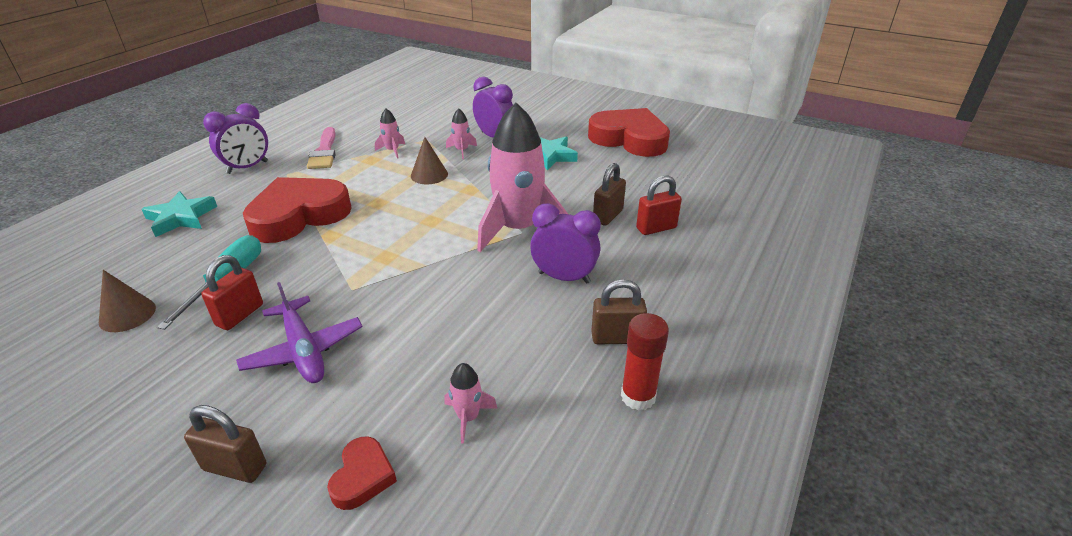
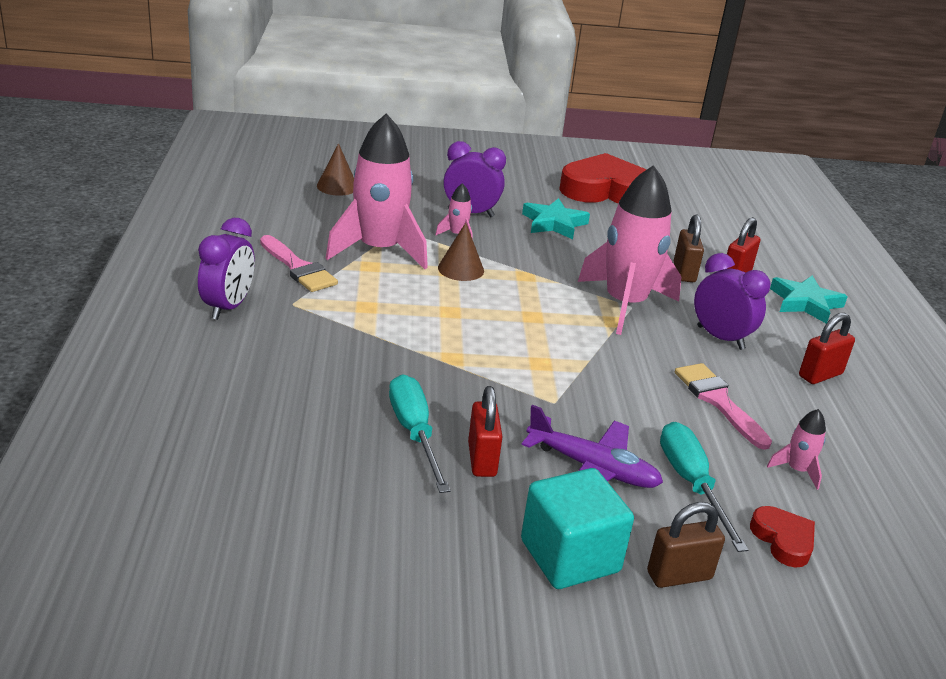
camera: 35 degrees left, 5 degrees down
(127, 314) = (358, 499): brown cone -> brown cone (337, 186)
(181, 218) = (242, 385): turquoise star -> turquoise star (805, 303)
(185, 413) = (570, 556): none -> turquoise cube
(299, 215) = (384, 346): red heart -> none
(359, 393) = (691, 484): none -> turquoise screwdriver
(392, 151) = (379, 250): pink rocket -> pink rocket, size x2.42
(484, 330) = (718, 401): none -> pink brush
(564, 277) = (720, 338): purple clock -> purple clock turned 60 degrees clockwise
(616, 338) = (820, 375): brown padlock -> red padlock
(638, 396) = (886, 413): red glue stick -> none

